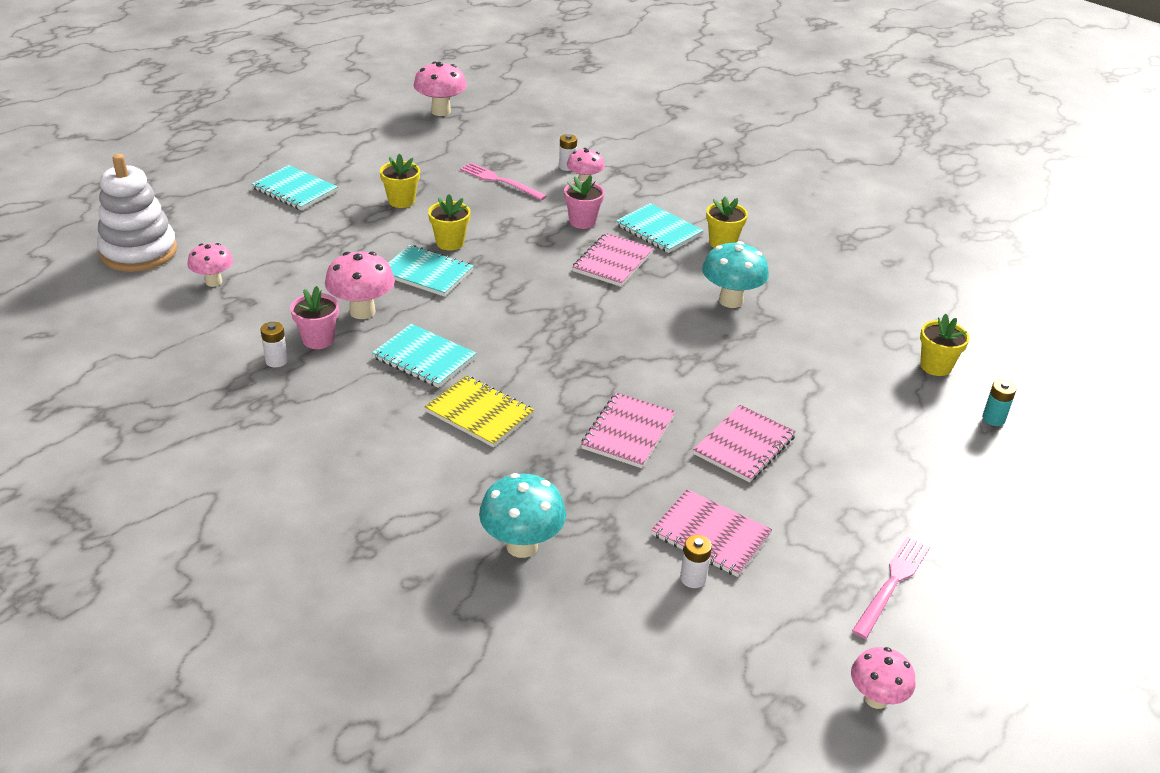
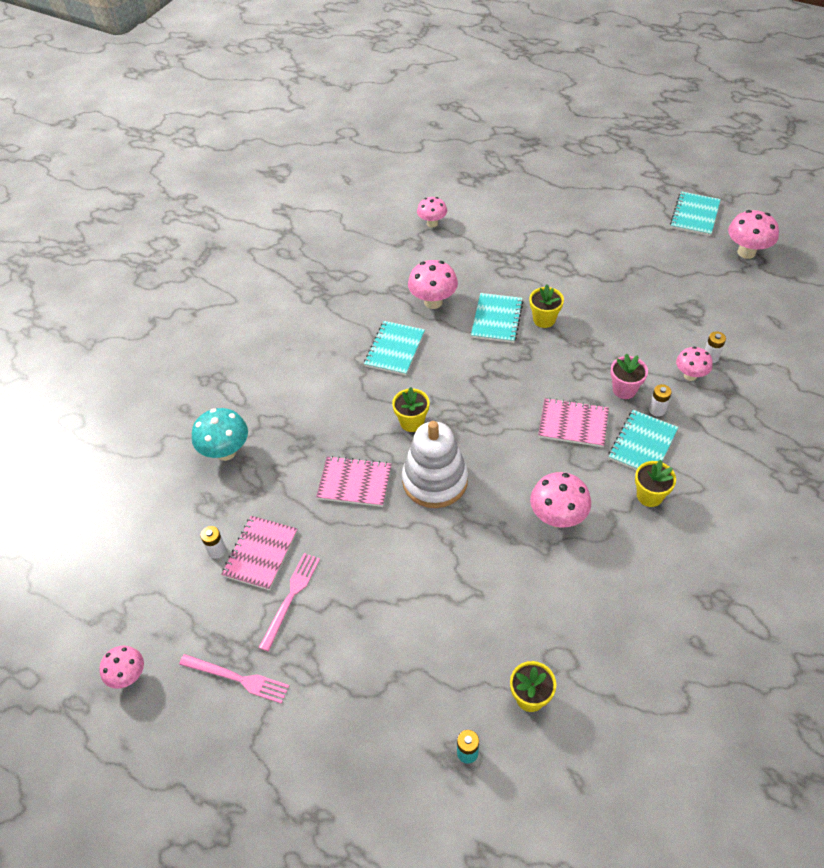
camera: 80 degrees right, 15 degrees up
(139, 252) = (447, 180): white stacking toy -> white stacking toy (435, 481)
(276, 361) = (362, 281): white battery -> white battery (657, 410)
(295, 190) = (565, 217): turquoise notebook -> turquoise notebook (694, 215)
(318, 339) = (392, 292): pink flower pot -> none
(401, 201) = (586, 275): yellow flower pot -> yellow flower pot (412, 422)
(479, 413) = (346, 395): yellow notebook -> none
(500, 181) = (655, 321): pink fork -> pink fork (291, 597)
(731, 301) = (557, 518): turquoise mushroom -> pink mushroom
(744, 445) = (364, 559): pink notebook -> none

